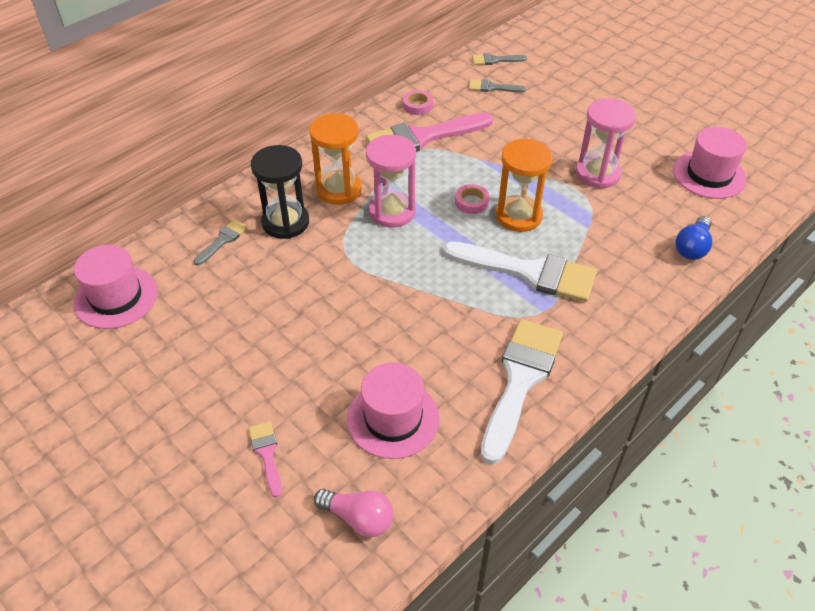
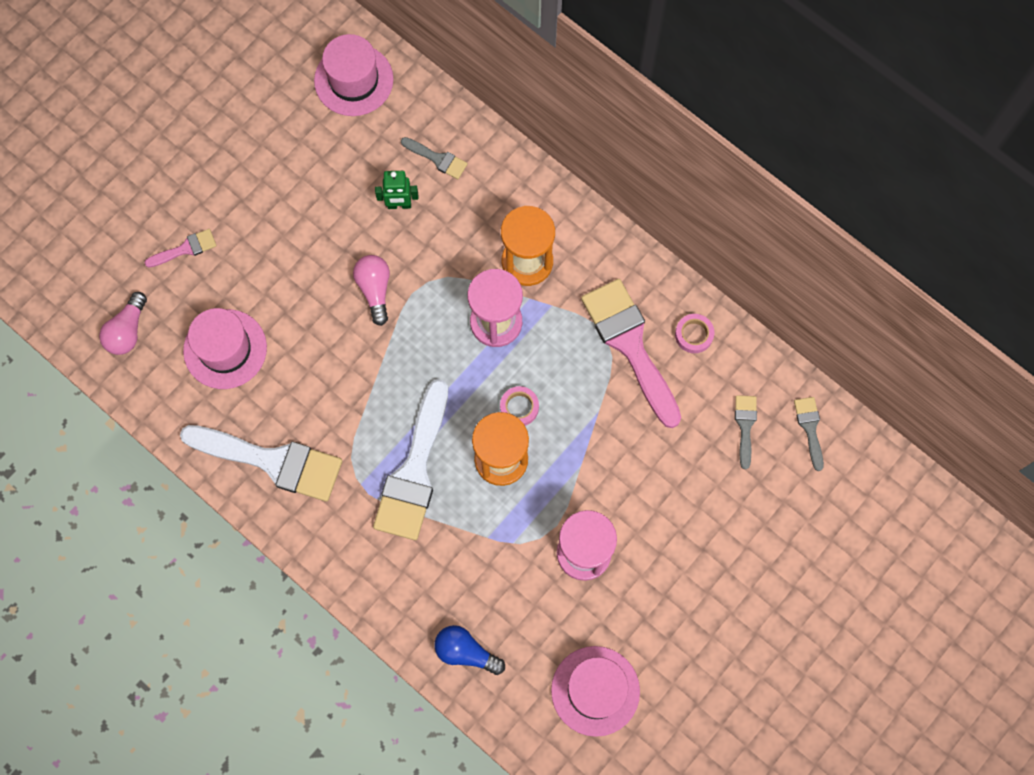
camera: 85 degrees right, 25 degrees up
(262, 269) = (399, 205): none -> green robot
(285, 222) = (469, 215): black hourglass -> none
(346, 291) = (375, 290): none -> pink light bulb

